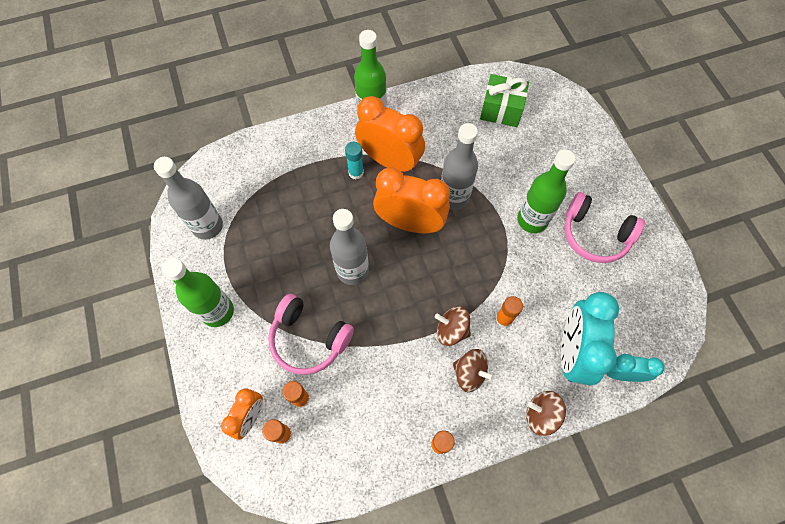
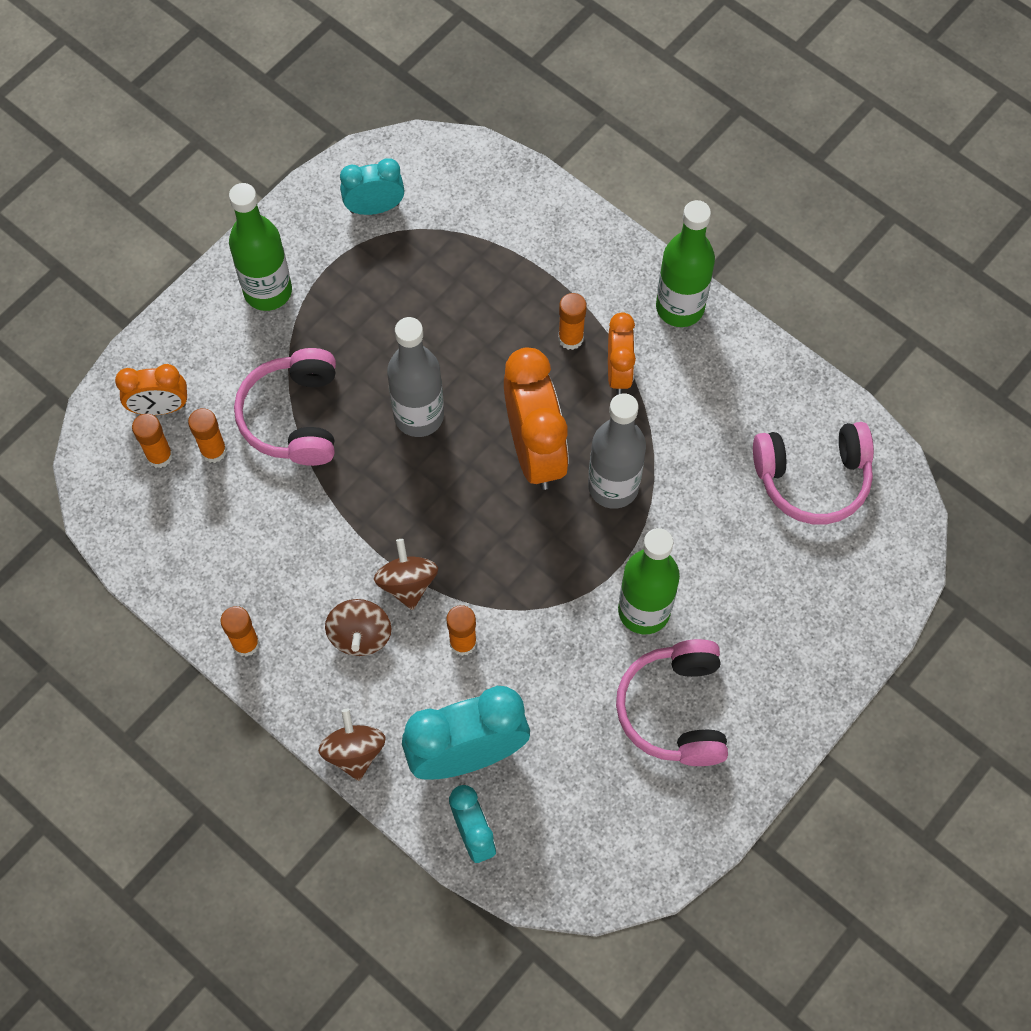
camera: 60 degrees right, 0 degrees up
(208, 226) = (374, 208): grey bottle -> turquoise clock
(356, 172) = (570, 338): turquoise glue stick -> orange glue stick
(390, 161) = (618, 372): orange clock -> orange clock, size x0.57
(501, 110) = (813, 479): green gift -> pink headphones

